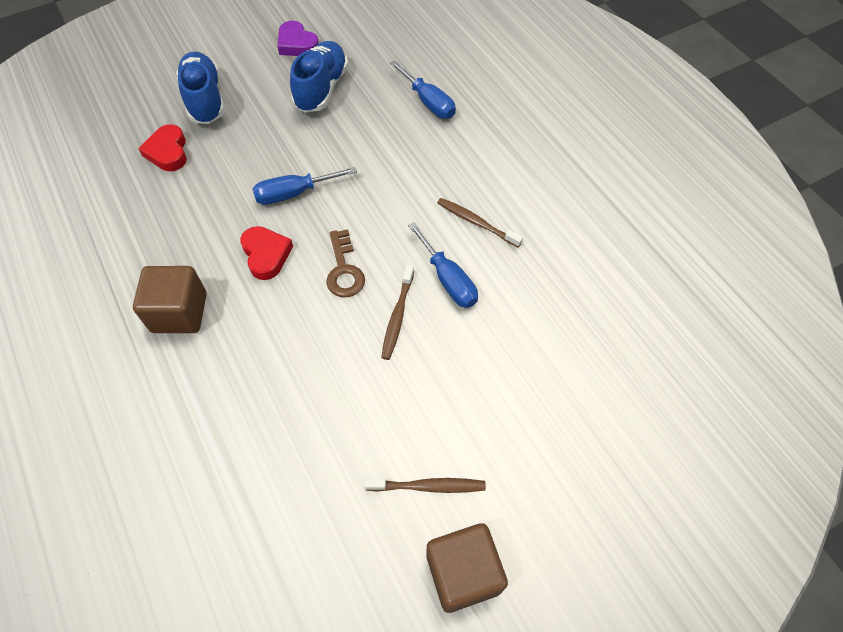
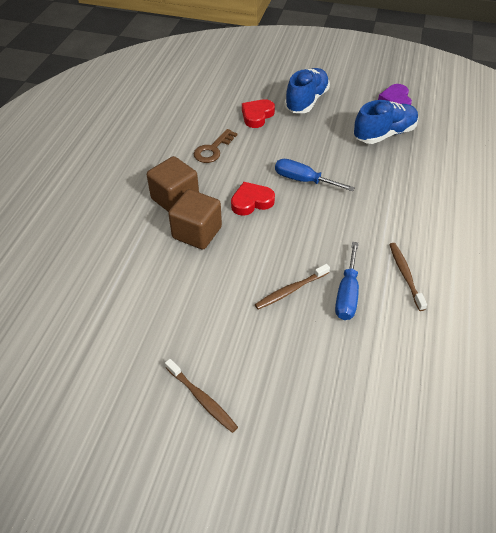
camera: 45 degrees right, 10 degrees down
(266, 255) = (251, 202): red heart -> red heart turned 135 degrees counterclockwise
(344, 269) = (287, 241): brown key -> brown key (213, 149)
(428, 102) = (451, 183): blue screwdriver -> none
(463, 572) = (167, 466): brown cube -> brown cube (197, 232)

